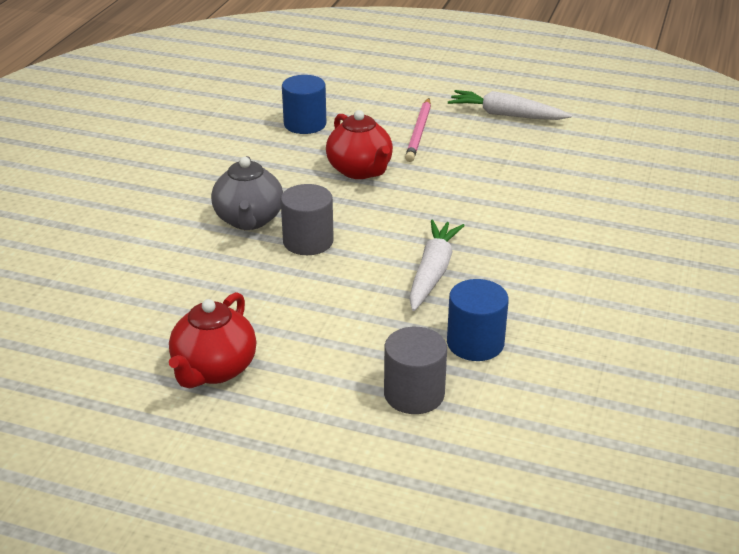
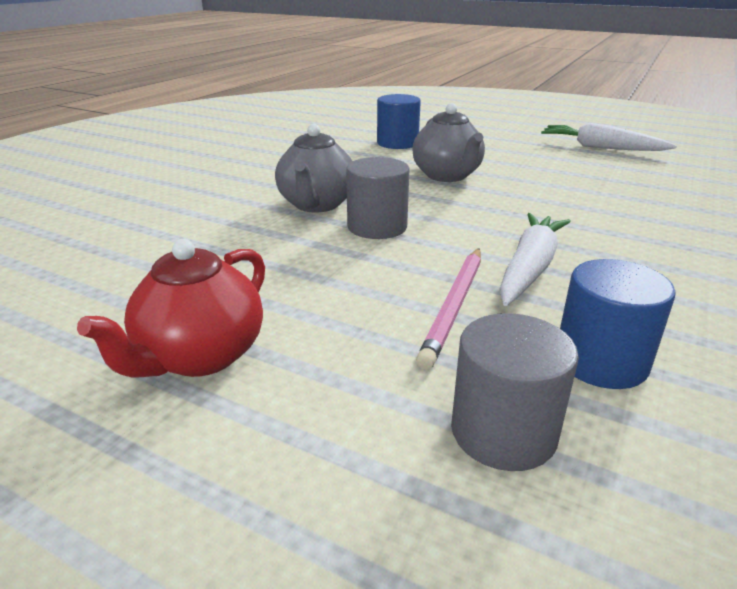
camera: 10 degrees right, 5 degrees down
(360, 170) = (447, 176): red teapot -> grey teapot
(419, 132) = (511, 154): pink pencil -> pink pencil (454, 306)

